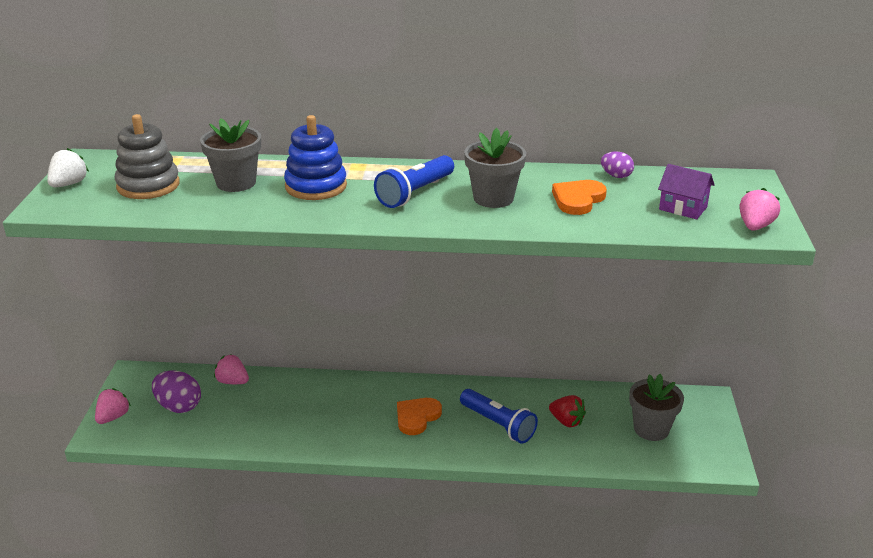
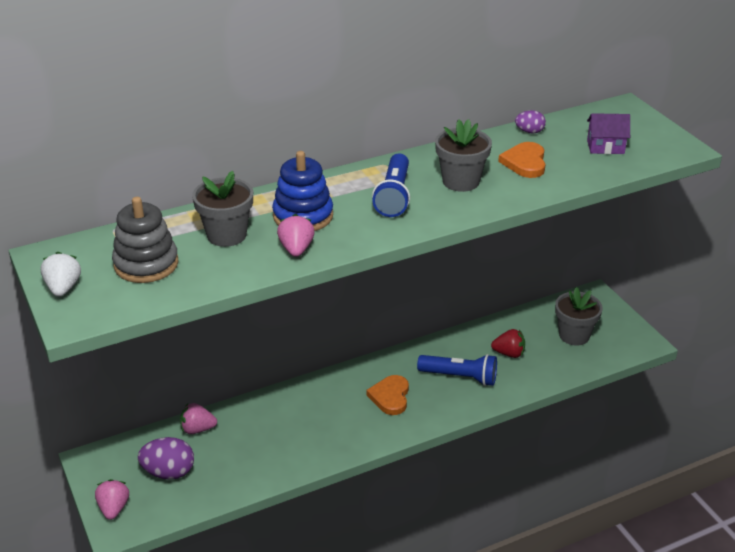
camera: 30 degrees left, 5 degrees up
(755, 226) = (667, 147): pink strawberry -> pink strawberry (296, 249)

